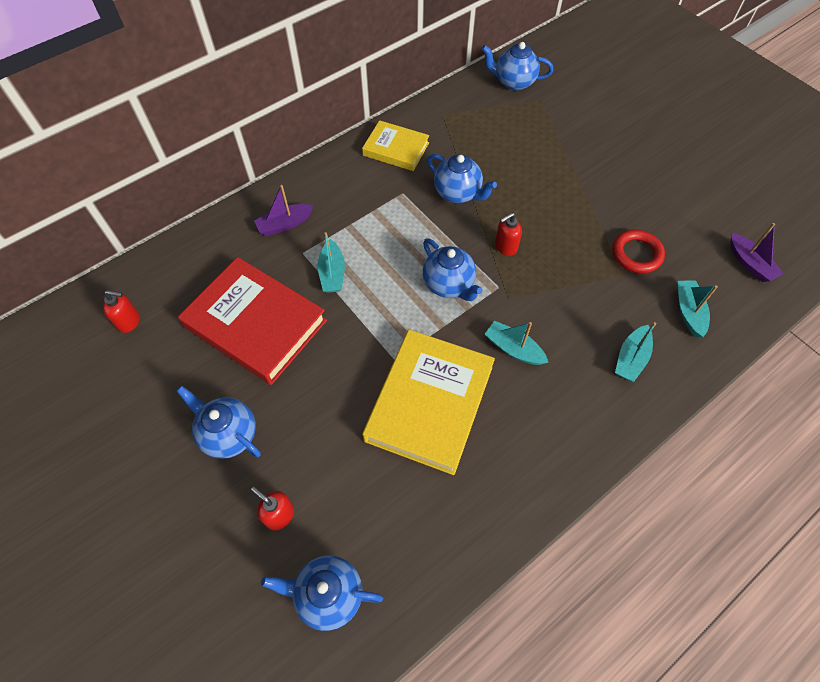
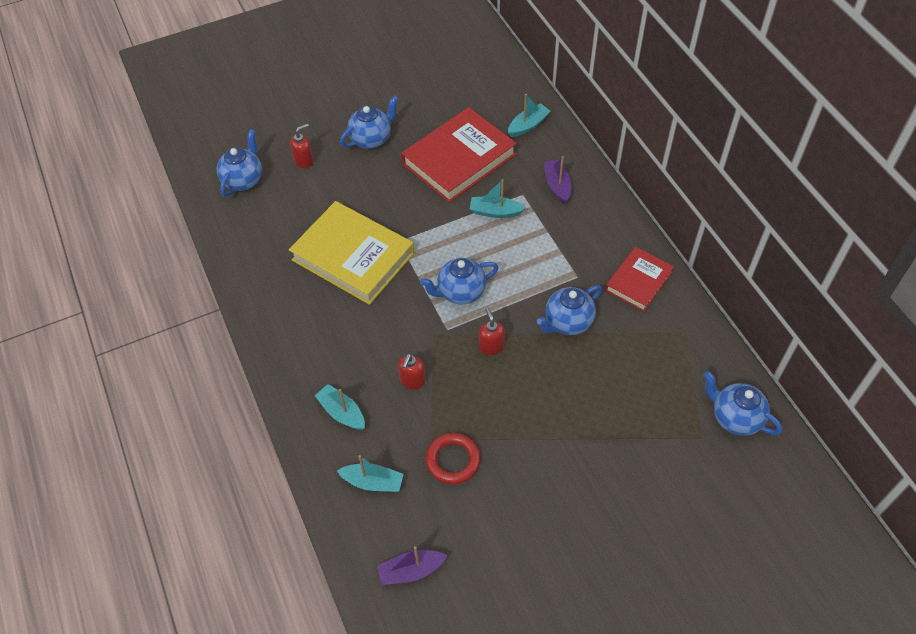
camera: 105 degrees right, 5 degrees down
(129, 321) = (483, 89): red soap dispenser -> red soap dispenser (412, 381)
(396, 149) = (638, 281): yellow book -> red book
(513, 82) = (735, 417): blue teapot -> blue teapot turned 75 degrees counterclockwise
(513, 349) = (381, 324): turquoise boat -> turquoise boat (528, 125)

